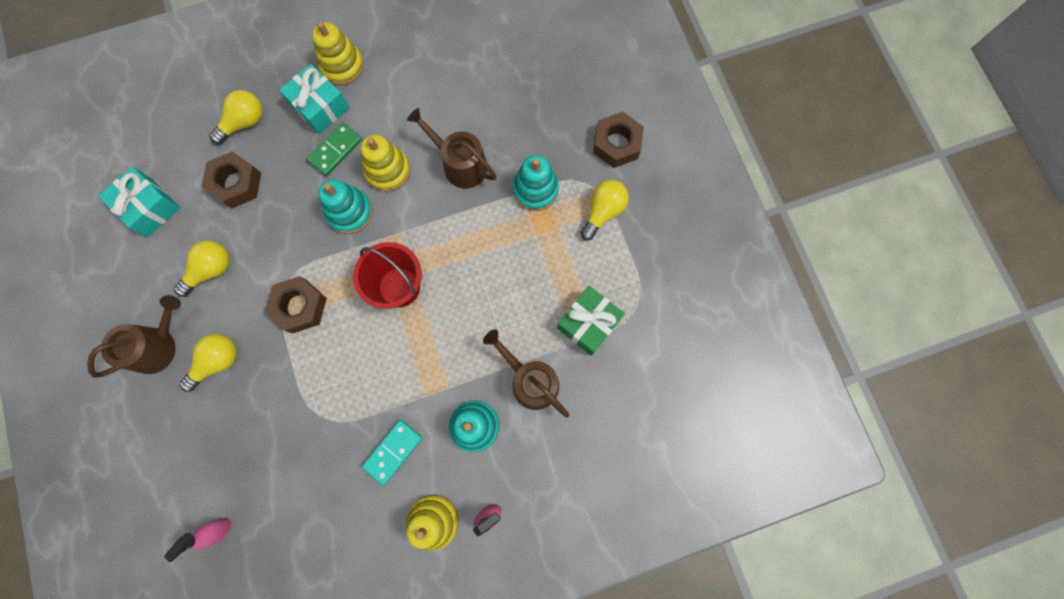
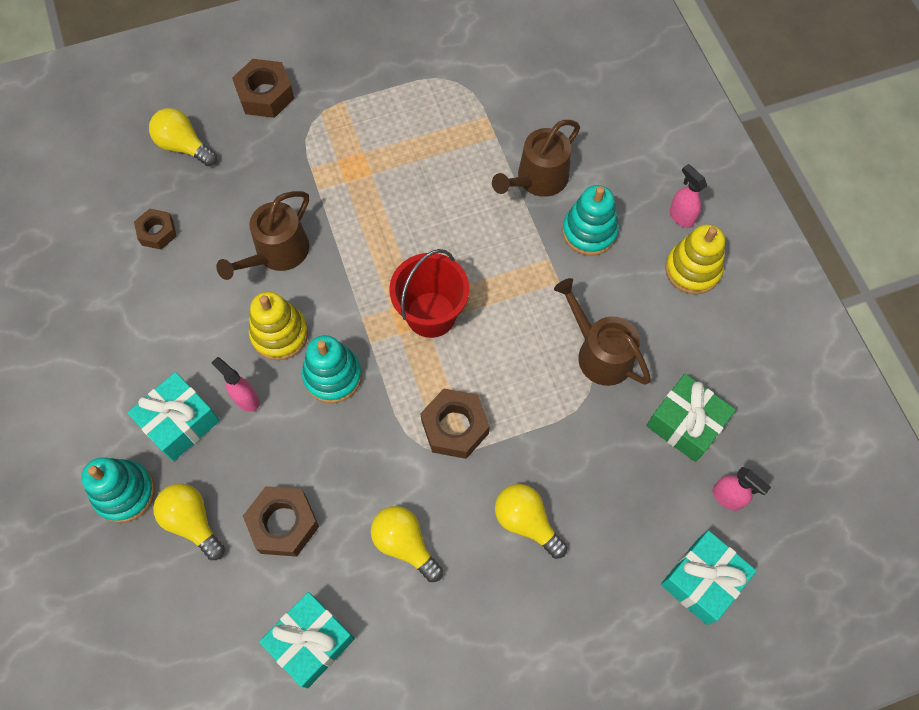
camera: 90 degrees left, 10 degrees down
(155, 501) = (702, 580): none -> turquoise gift
(158, 346) = (508, 603): brown watering can -> brown watering can (600, 353)
(335, 150) = (245, 399): green domino -> pink spray bottle
(342, 66) = (122, 398): yellow stacking toy -> none
(393, 451) = (623, 313): turquoise domino -> none
(481, 74) = (157, 232): none -> brown nut
(535, 190) = (316, 174): turquoise stacking toy -> turquoise stacking toy (124, 492)
(588, 323) = (474, 125): green gift -> green gift (685, 423)
(603, 211) = (346, 109): yellow light bulb -> yellow light bulb (184, 146)

